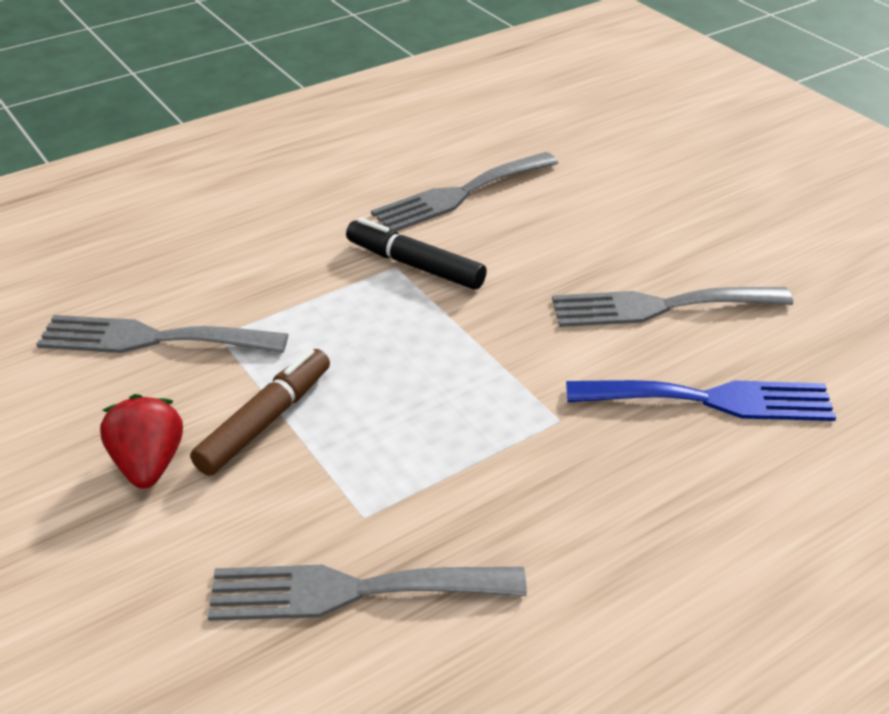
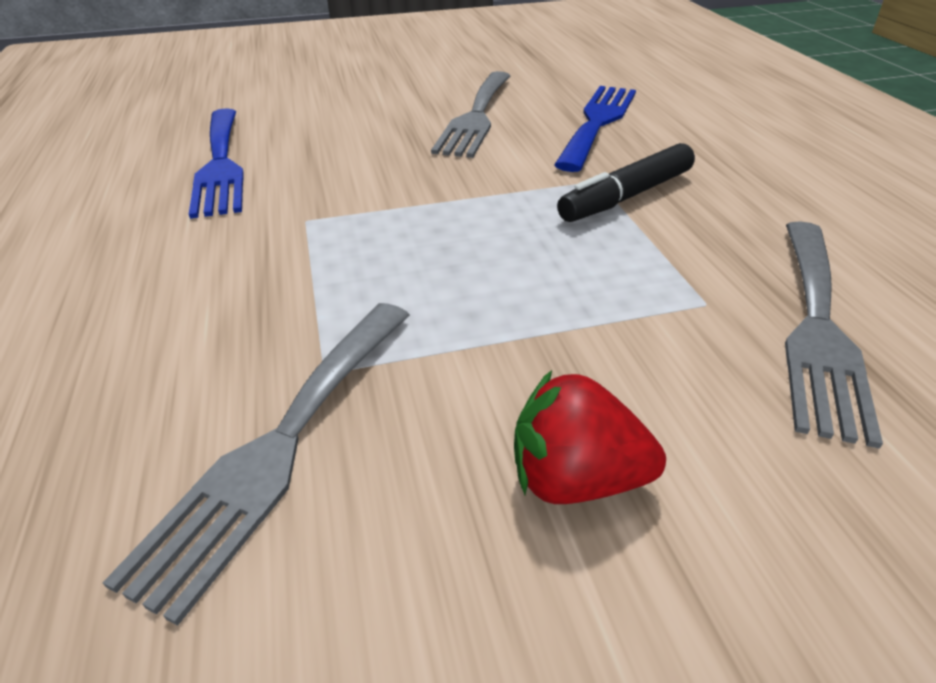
camera: 70 degrees left, 0 degrees up
(265, 421) = (527, 351): brown marker -> none
(415, 265) = (315, 208): black marker -> black marker (626, 196)
(460, 194) = (220, 165): grey fork -> blue fork

